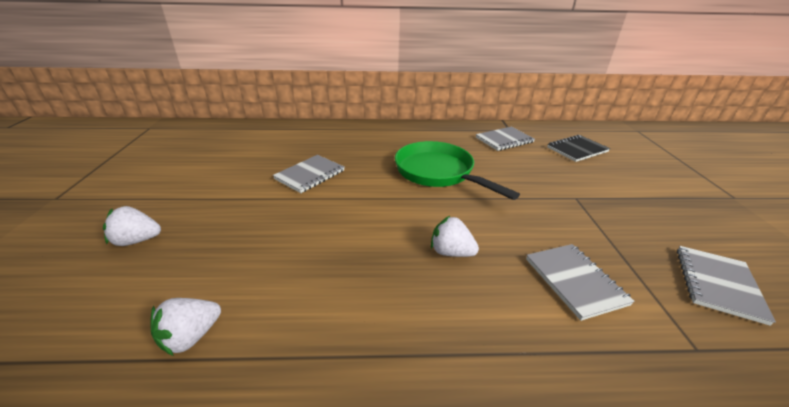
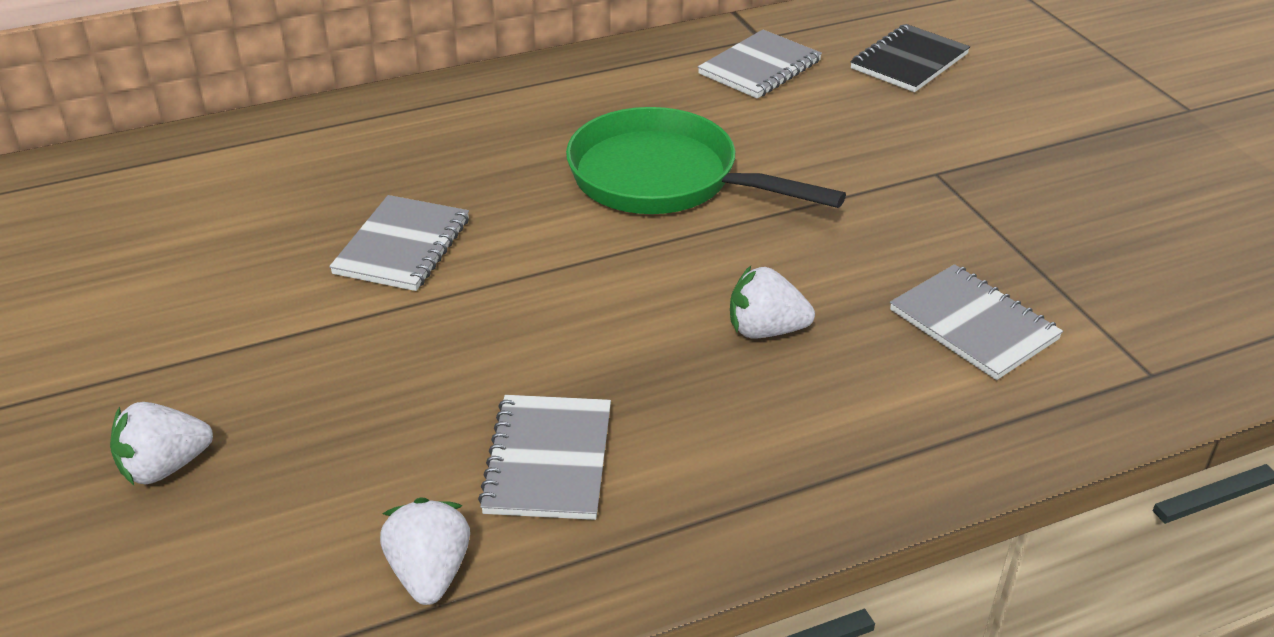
camera: 20 degrees left, 5 degrees up
(191, 336) = (430, 573): white strawberry -> white strawberry turned 150 degrees clockwise
(717, 284) = (1171, 274): grey notebook -> grey notebook (548, 460)

